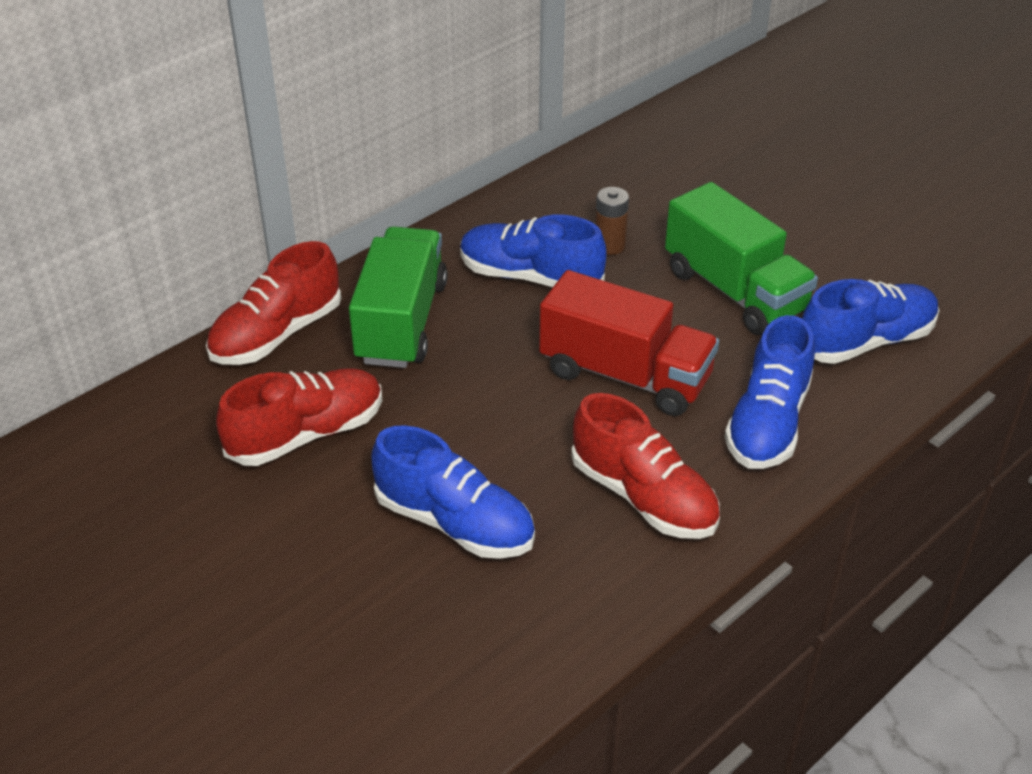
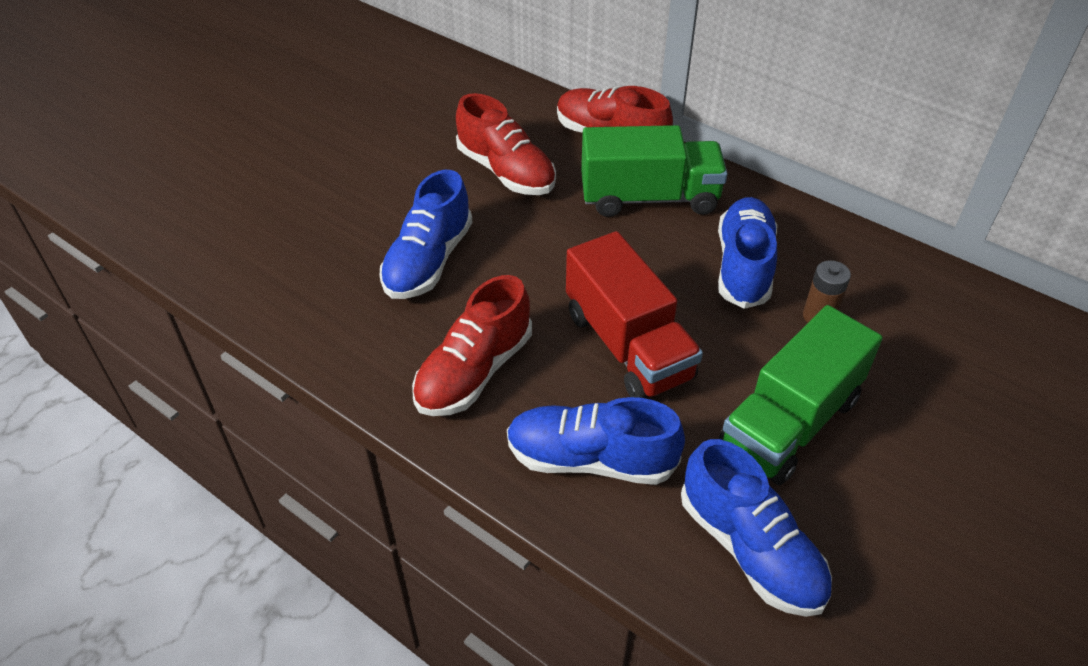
camera: 80 degrees right, 5 degrees up
(625, 375) = (628, 345): red truck -> red truck turned 45 degrees counterclockwise

